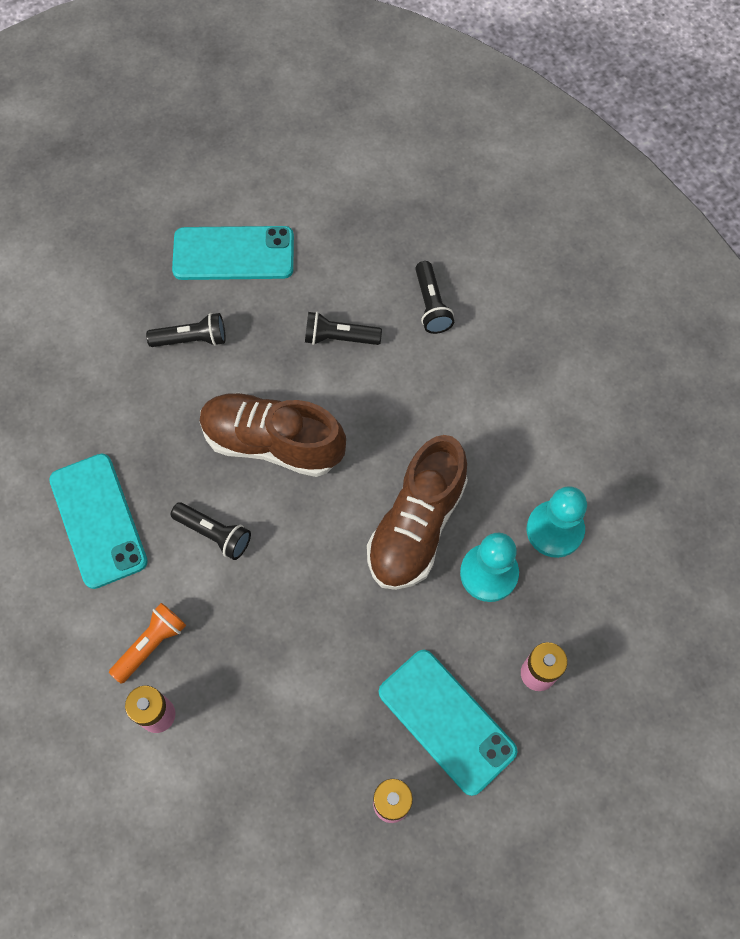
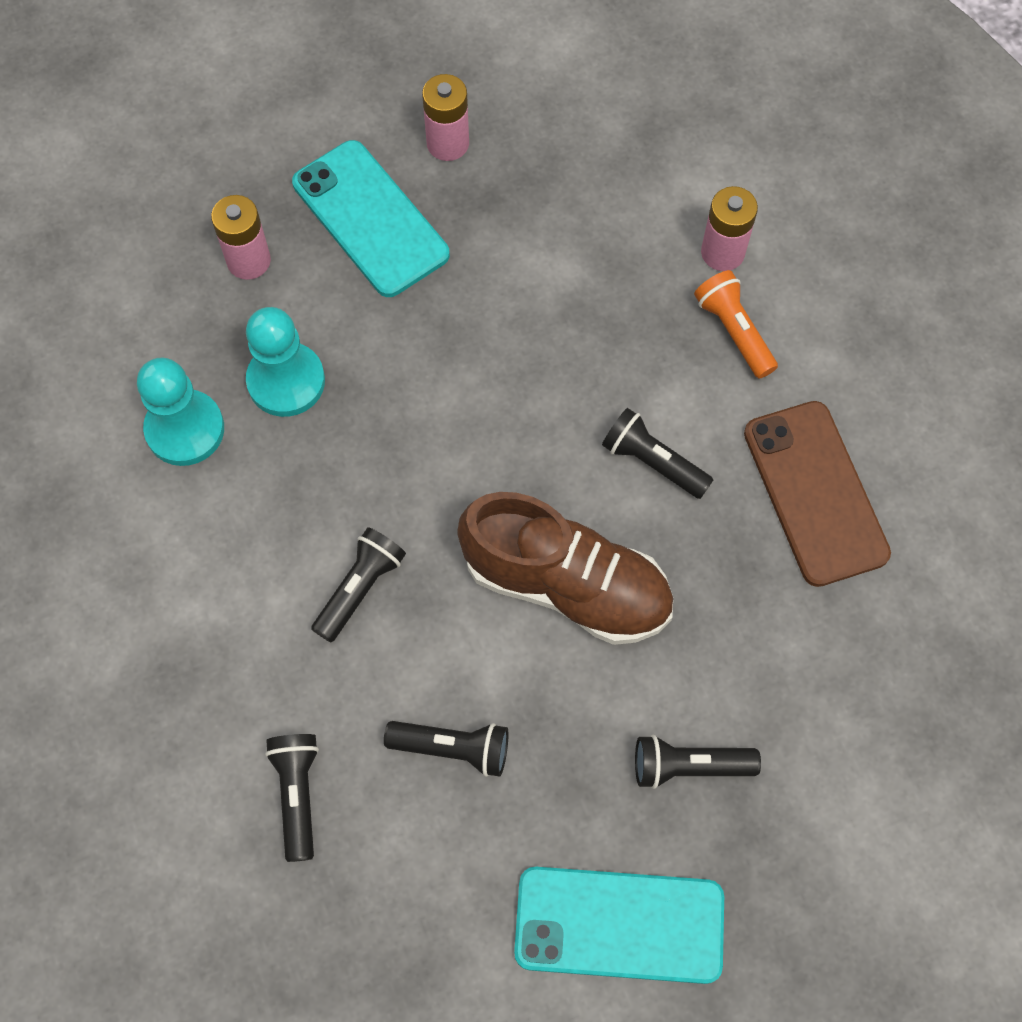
camera: 175 degrees left, 0 degrees up
(98, 520) = (815, 493): turquoise phone -> brown phone
(151, 644) = (734, 331): orange flashlight -> orange flashlight turned 105 degrees clockwise
(411, 429) = (360, 588): none -> black flashlight
(416, 526) = (373, 450): brown shoe -> none

